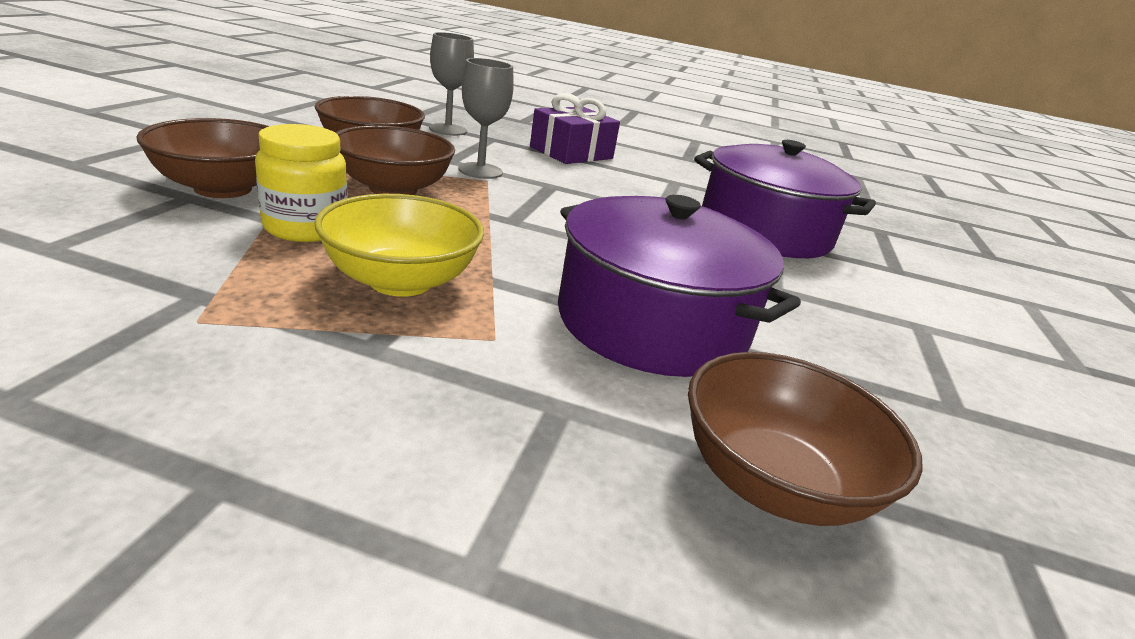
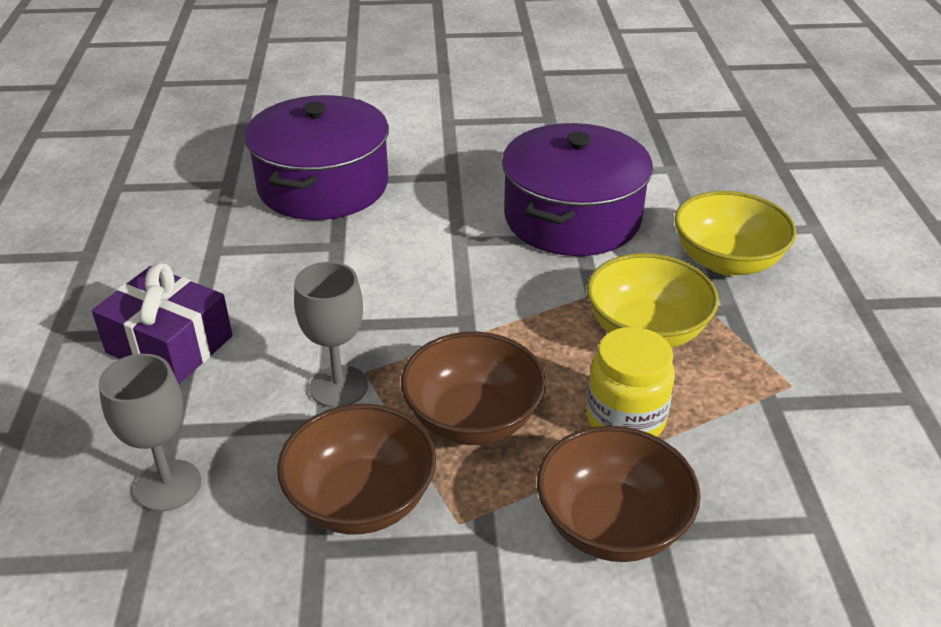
camera: 105 degrees left, 10 degrees up
(467, 395) = (726, 261): none -> yellow bowl
(772, 482) = (680, 168): brown bowl -> none

